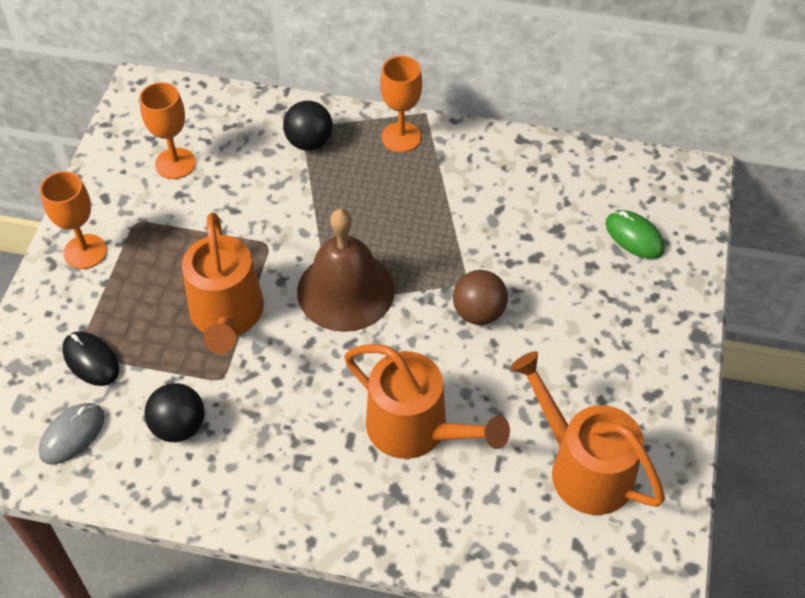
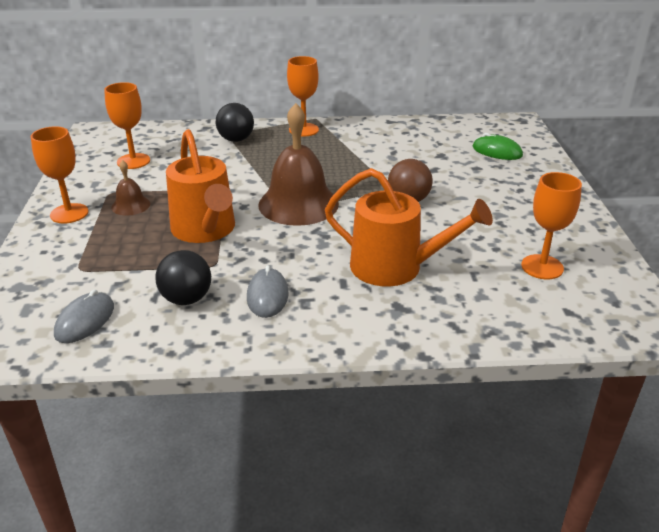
camera: 15 degrees left, 20 degrees down
(91, 360) = (91, 272): black mouse -> none
(155, 251) = (131, 205): none -> brown bell
(263, 442) = (267, 296): none -> grey mouse
(583, 468) = (542, 267): orange watering can -> orange goblet

